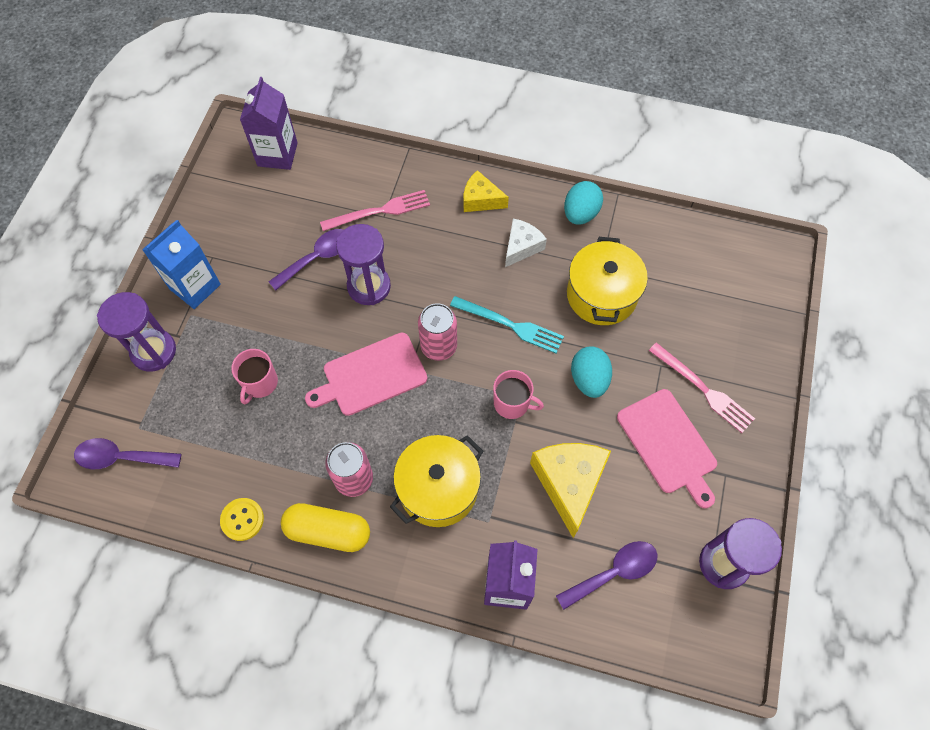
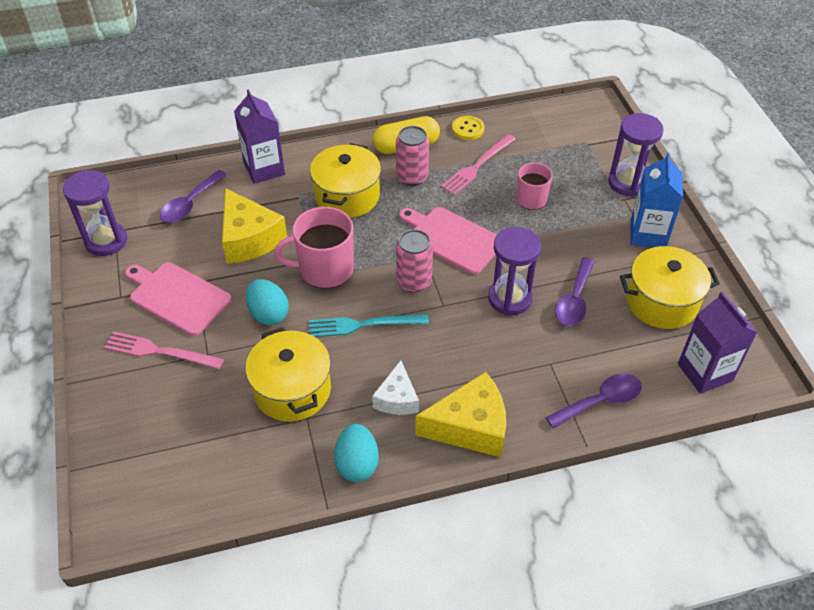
camera: 150 degrees right, 15 degrees down
(121, 457) = (578, 124): purple spoon -> purple spoon (600, 401)
(250, 220) = (661, 302): none -> yellow pot
(371, 375) = (452, 238): pink cutting board -> pink cutting board turned 90 degrees counterclockwise
(379, 211) = (558, 366): pink fork -> pink fork (477, 166)
(481, 199) = (470, 427): yellow cheese -> yellow cheese, size x1.66
(512, 403) = (325, 269): pink mug -> pink mug, size x1.63

